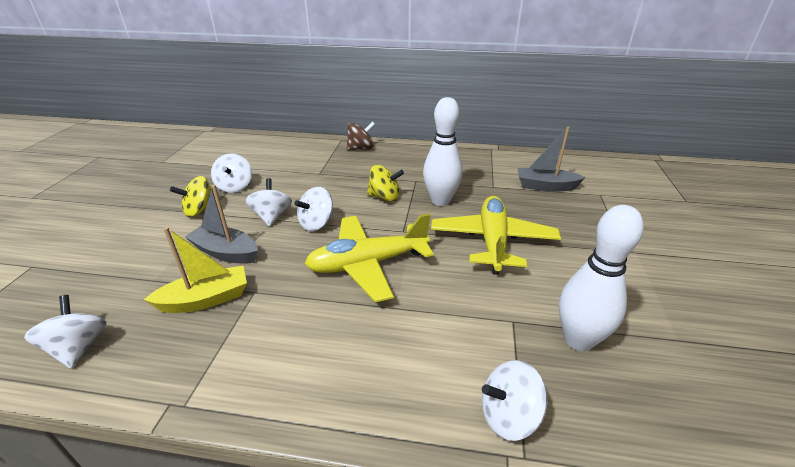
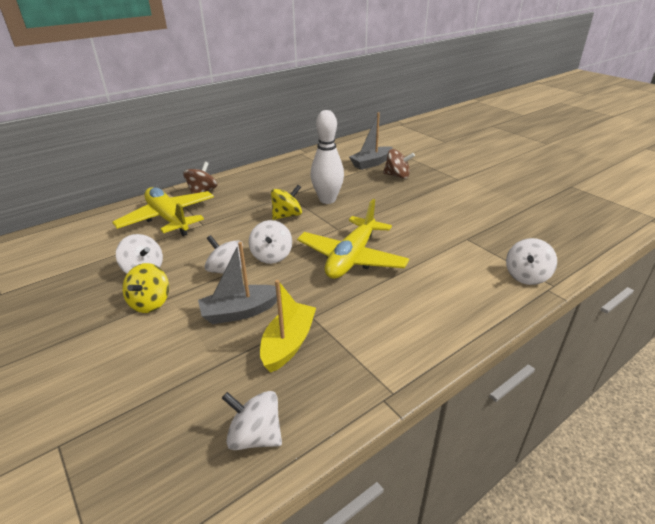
camera: 45 degrees left, 0 degrees up
(492, 241) = (395, 207): yellow plane -> yellow plane (168, 219)
(552, 211) = (397, 176): none -> brown spinning top
(578, 340) = (501, 229): white bowling pin -> none

